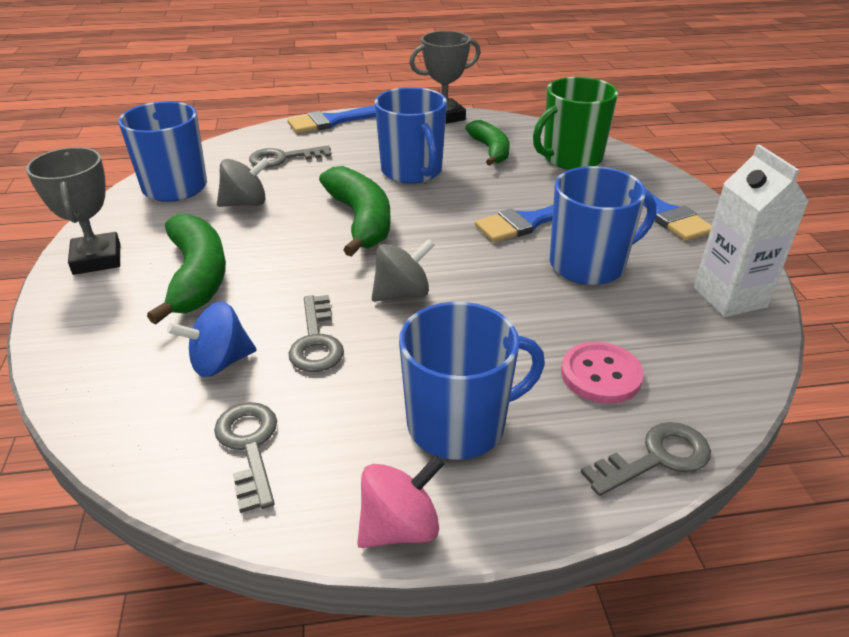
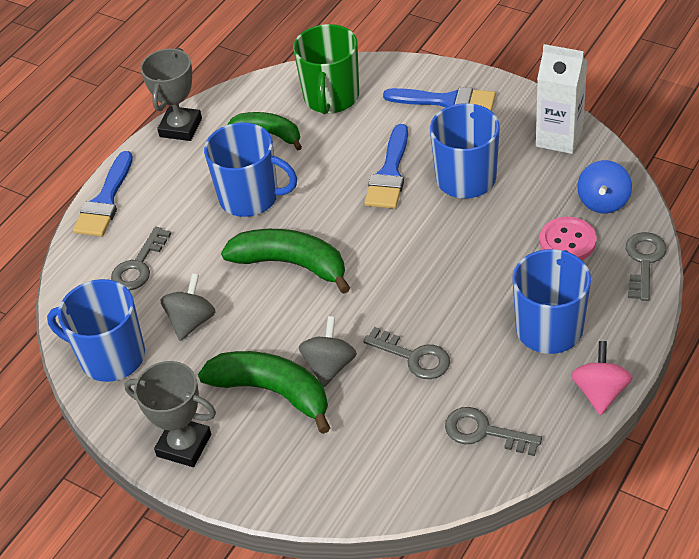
camera: 45 degrees left, 10 degrees up
(220, 362) = (390, 416): blue spinning top -> blue spinning top (603, 202)
(402, 293) = (405, 288): grey spinning top -> grey spinning top (329, 366)

